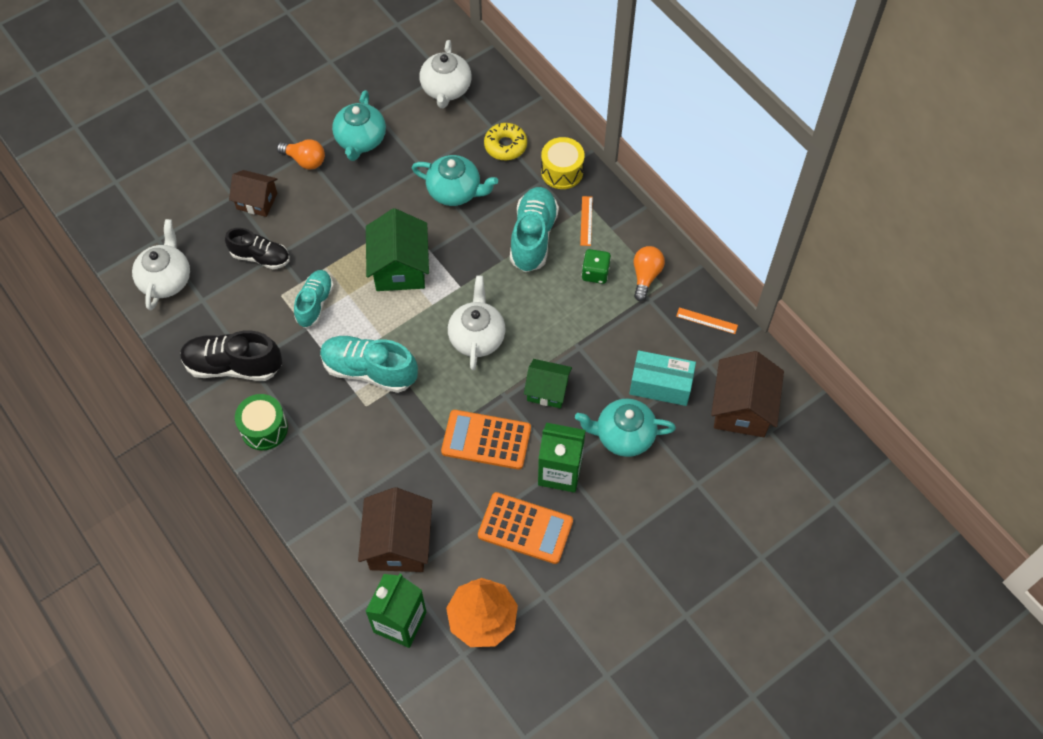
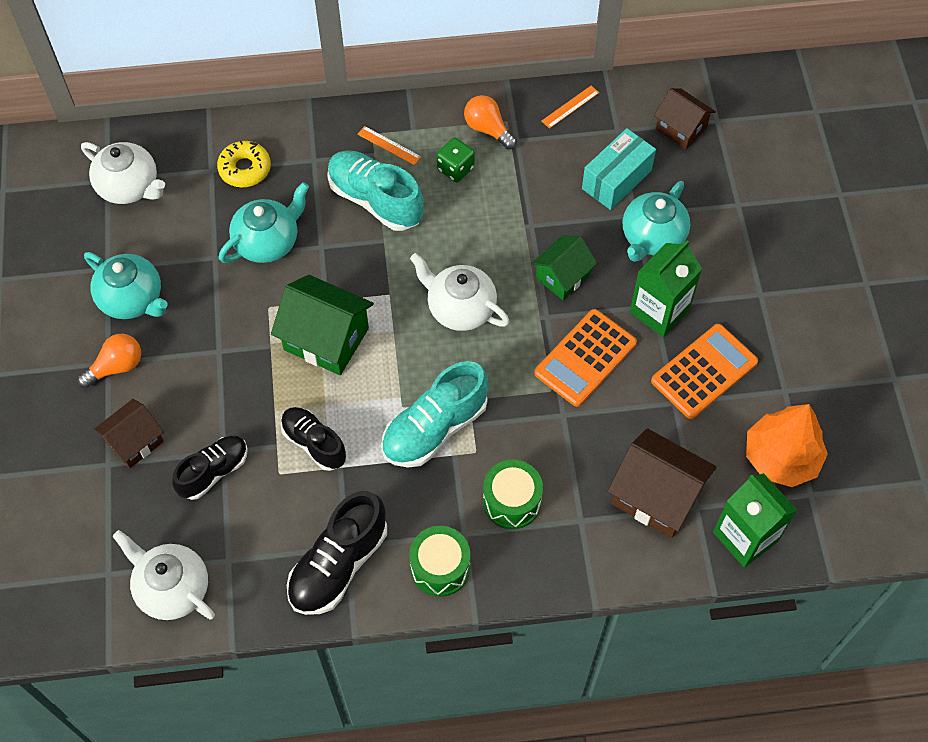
camera: 60 degrees left, 0 degrees up
(315, 303) = (314, 443): turquoise shoe -> black shoe
(339, 448) = (511, 501): none -> green drum
(562, 171) = (314, 136): yellow drum -> none
(742, 408) = (681, 128): brown house -> brown house, size x0.64

